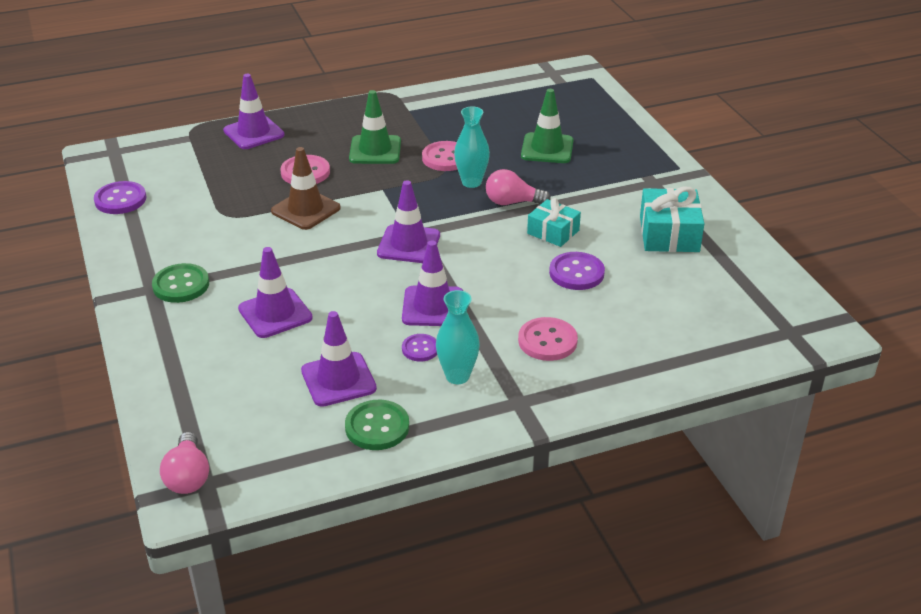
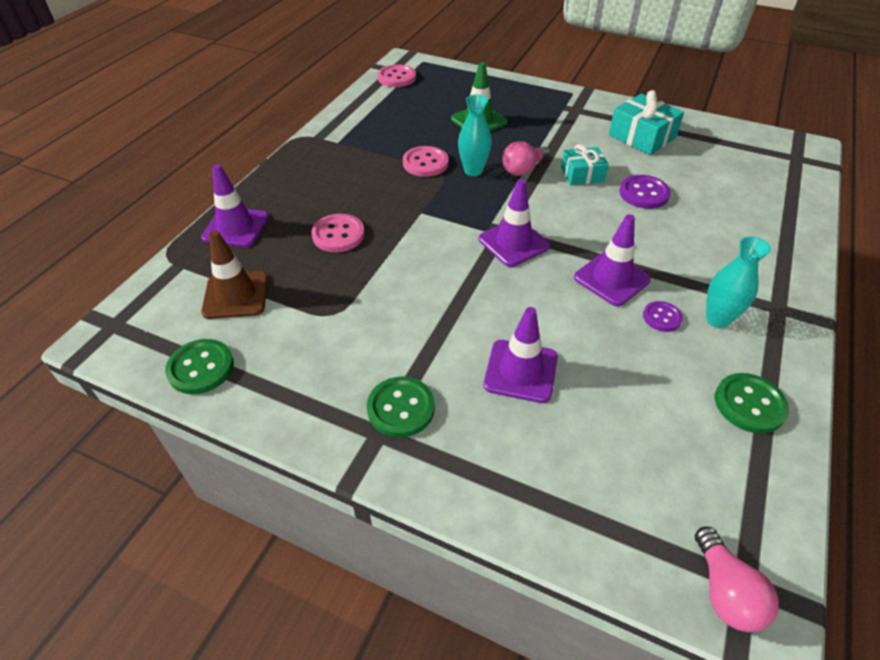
camera: 45 degrees left, 10 degrees up
(120, 200) = (201, 368): purple button -> green button
(188, 477) = (725, 591): pink light bulb -> pink light bulb turned 45 degrees clockwise
(306, 210) = (392, 265): brown traffic cone -> brown traffic cone (236, 295)
(338, 379) = (660, 388): purple traffic cone -> none
(375, 150) = (364, 186): green traffic cone -> none
(547, 341) = (714, 252): pink button -> pink button (397, 78)

